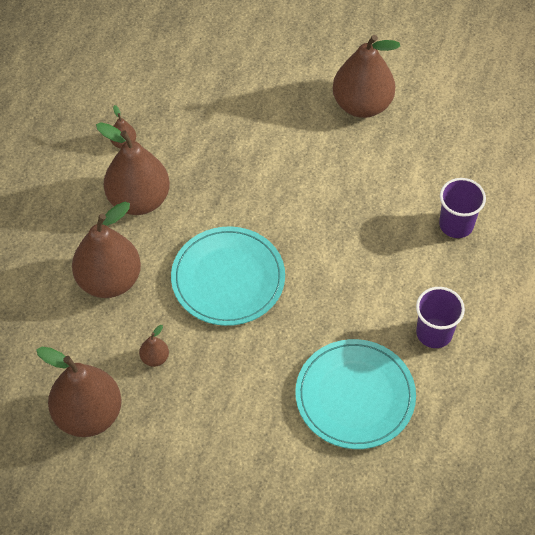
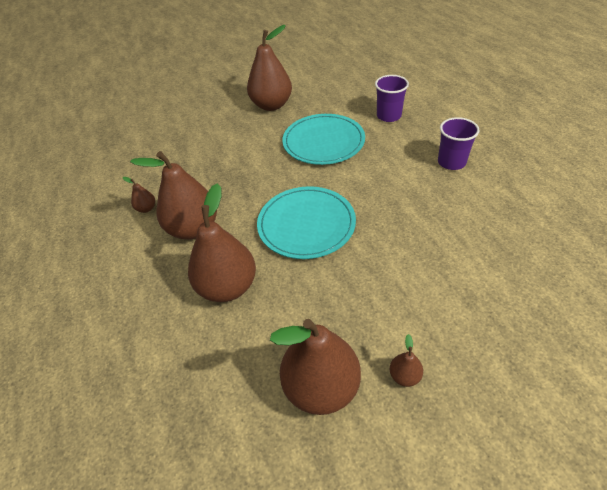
camera: 40 degrees left, 10 degrees down
(155, 358) = (320, 305): brown pear -> brown pear (404, 376)
(355, 396) = (463, 221): turquoise plate -> turquoise plate (323, 142)

